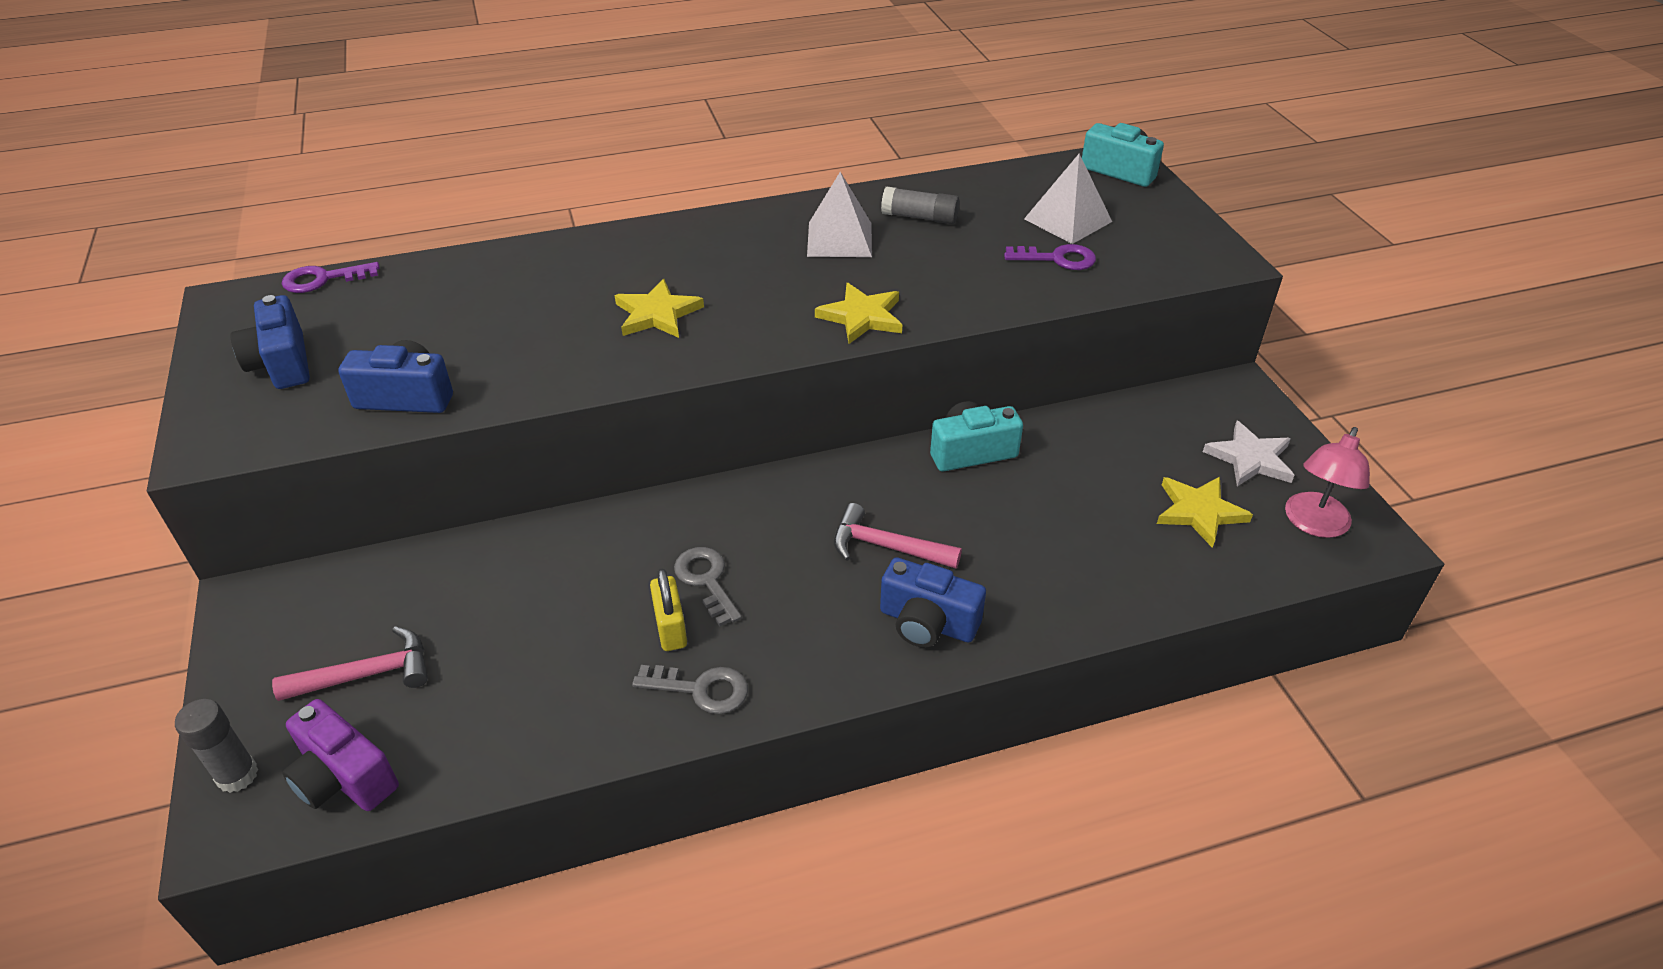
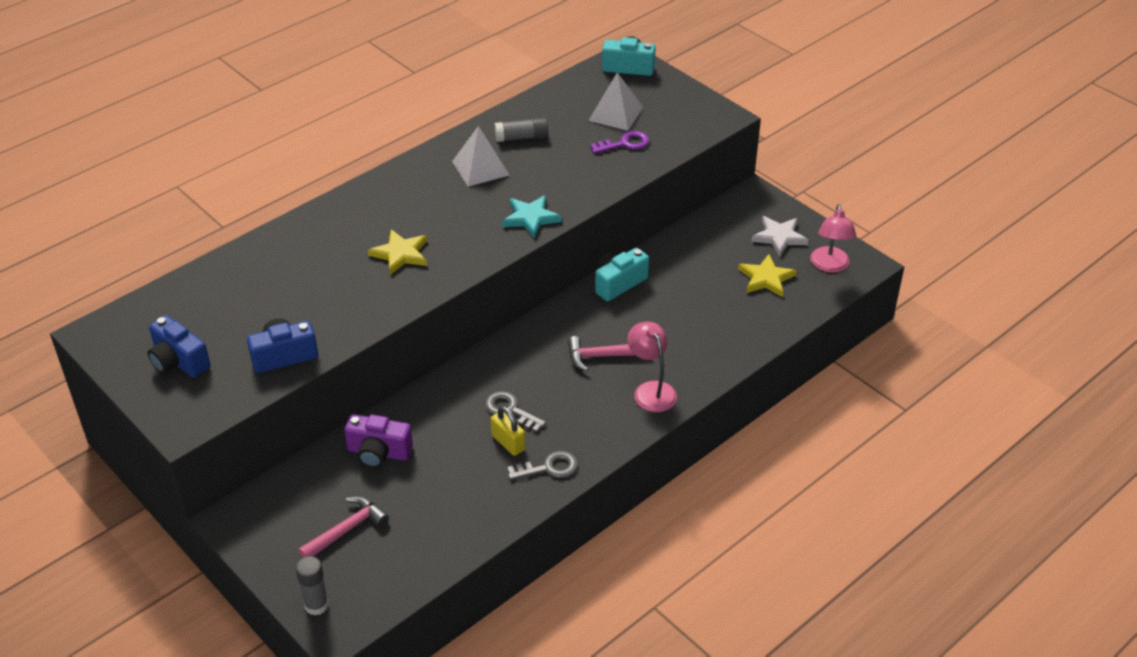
camera: 25 degrees left, 0 degrees up
(322, 279) = (148, 298): purple key -> none
(344, 777) = (380, 583): purple camera -> purple camera (378, 452)
(861, 317) = (530, 218): yellow star -> turquoise star
(927, 623) = (651, 390): blue camera -> pink lamp

